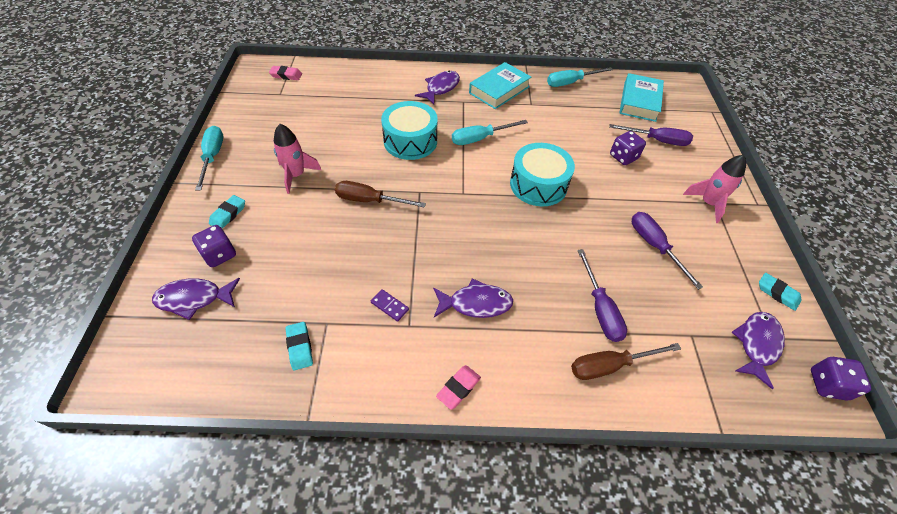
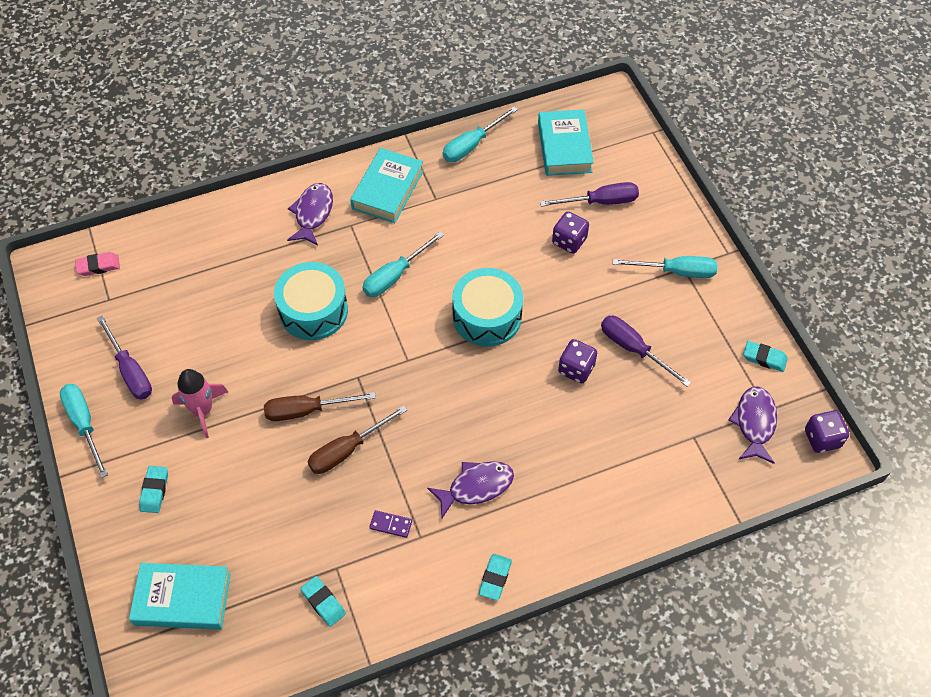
camera: 20 degrees left, 5 degrees up
(194, 299) = (182, 599): purple fish -> turquoise book
(220, 255) = (177, 541): purple dice -> purple dice (576, 369)
(458, 388) = (495, 578): pink eraser -> turquoise eraser
(600, 309) = (600, 443): purple screwdriver -> purple screwdriver (130, 371)
(610, 365) = (626, 499): brown screwdriver -> brown screwdriver (347, 450)
(708, 203) = (676, 272): pink rocket -> turquoise screwdriver

